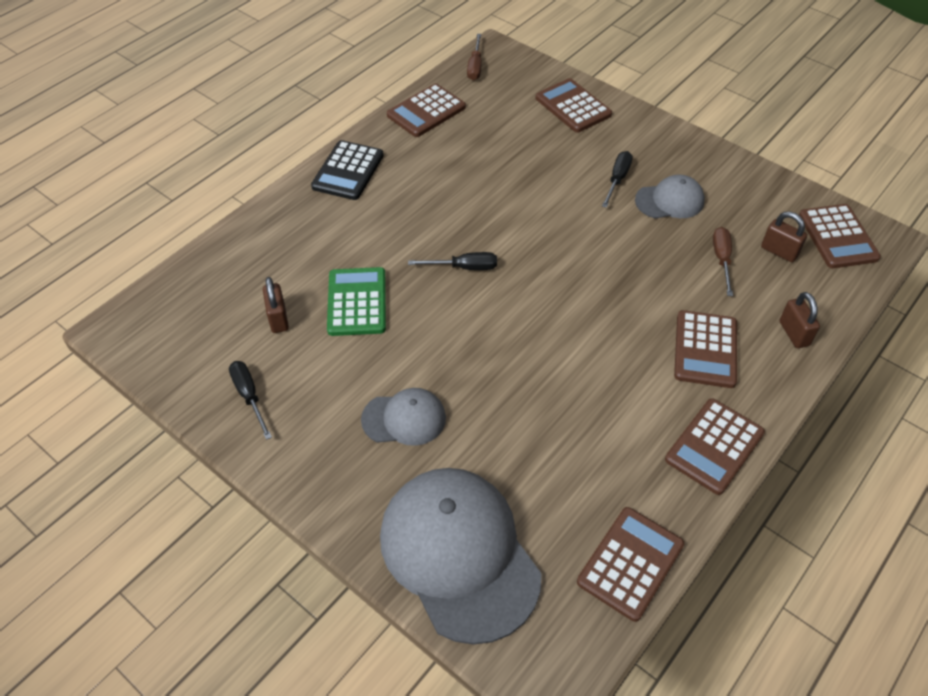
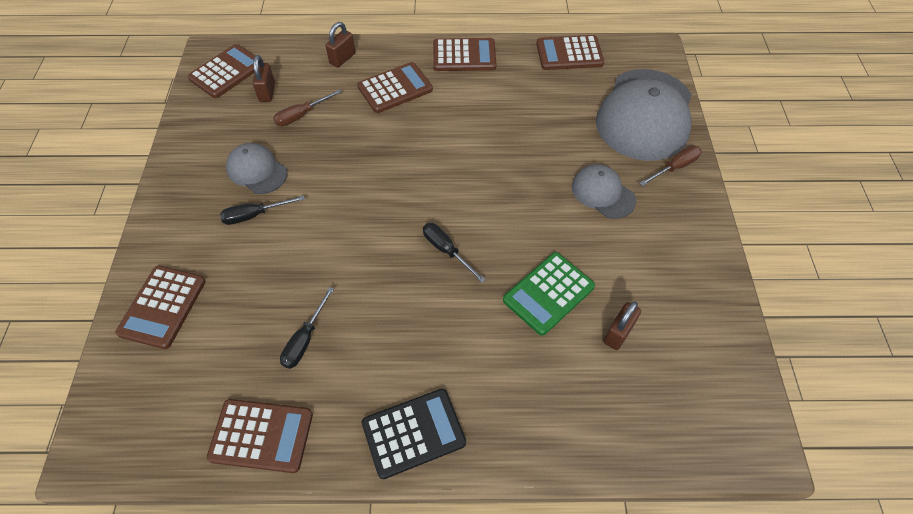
camera: 130 degrees left, 5 degrees up
(249, 396) = (690, 291): black screwdriver -> black screwdriver (305, 339)
(475, 67) = (139, 449): brown screwdriver -> brown screwdriver (675, 167)

